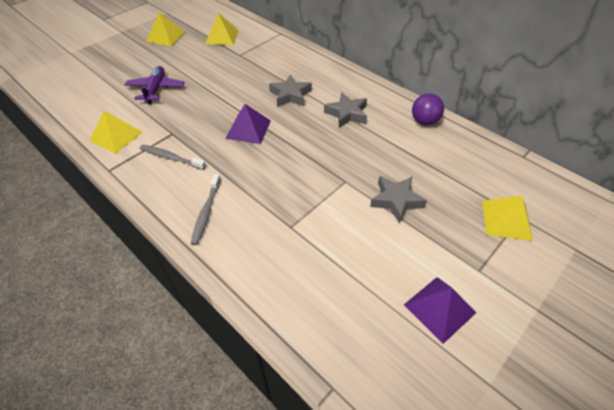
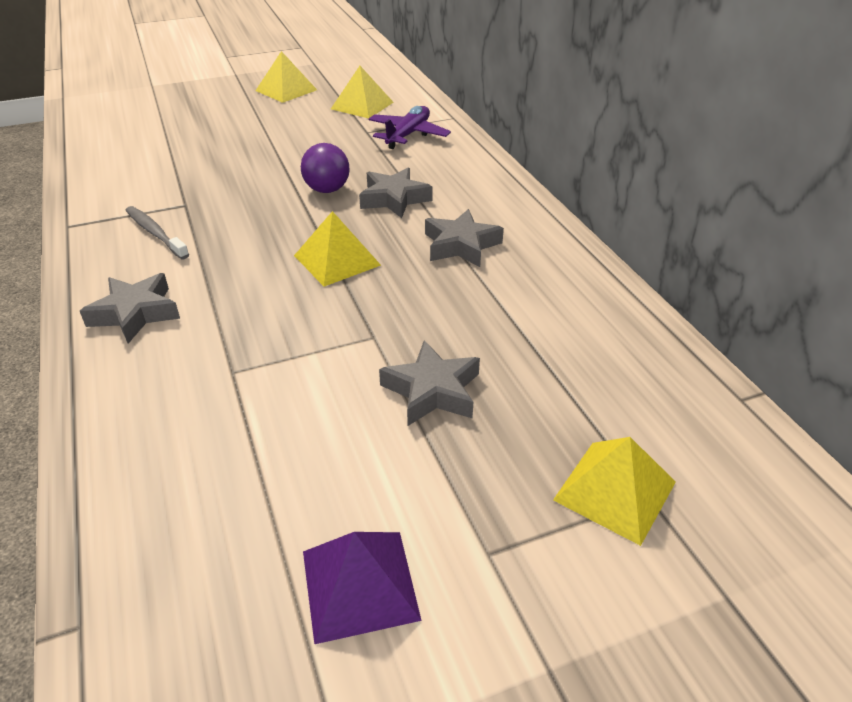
camera: 25 degrees right, 10 degrees down
(116, 136) = (113, 189): yellow pyramid -> yellow pyramid (337, 260)
(156, 89) = (214, 148): purple plane -> purple plane (408, 135)
(206, 212) = (135, 313): grey toothbrush -> grey star
(248, 129) = (292, 226): purple pyramid -> none
(424, 121) = (587, 290): purple ball -> purple ball (327, 190)

